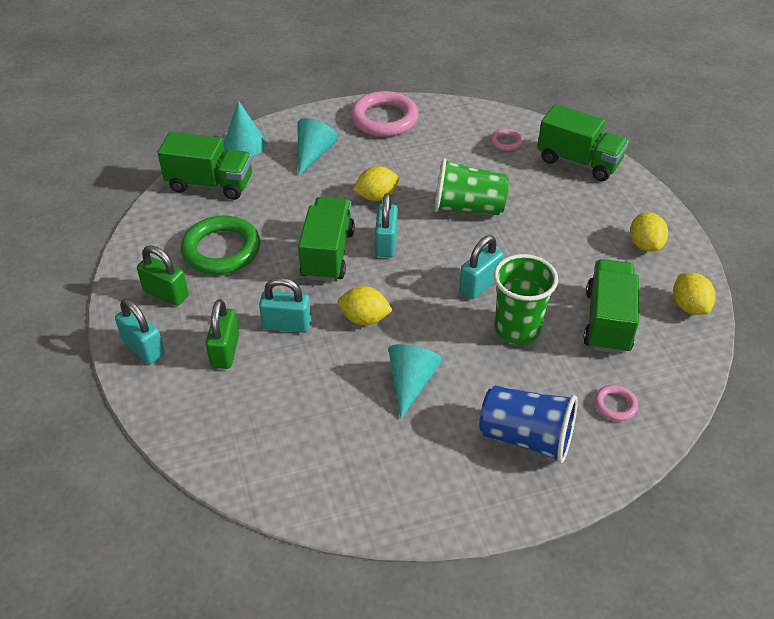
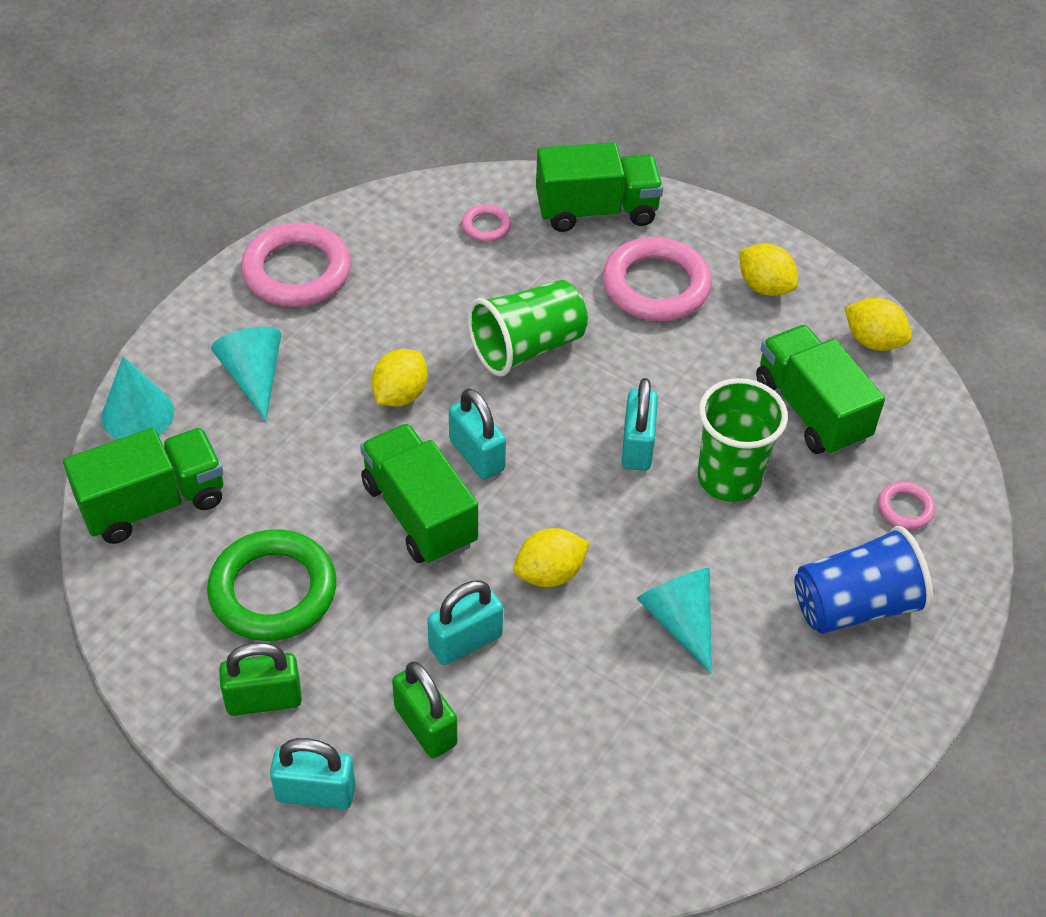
camera: 40 degrees left, 5 degrees up
(575, 213) = (656, 286): none -> pink ring

